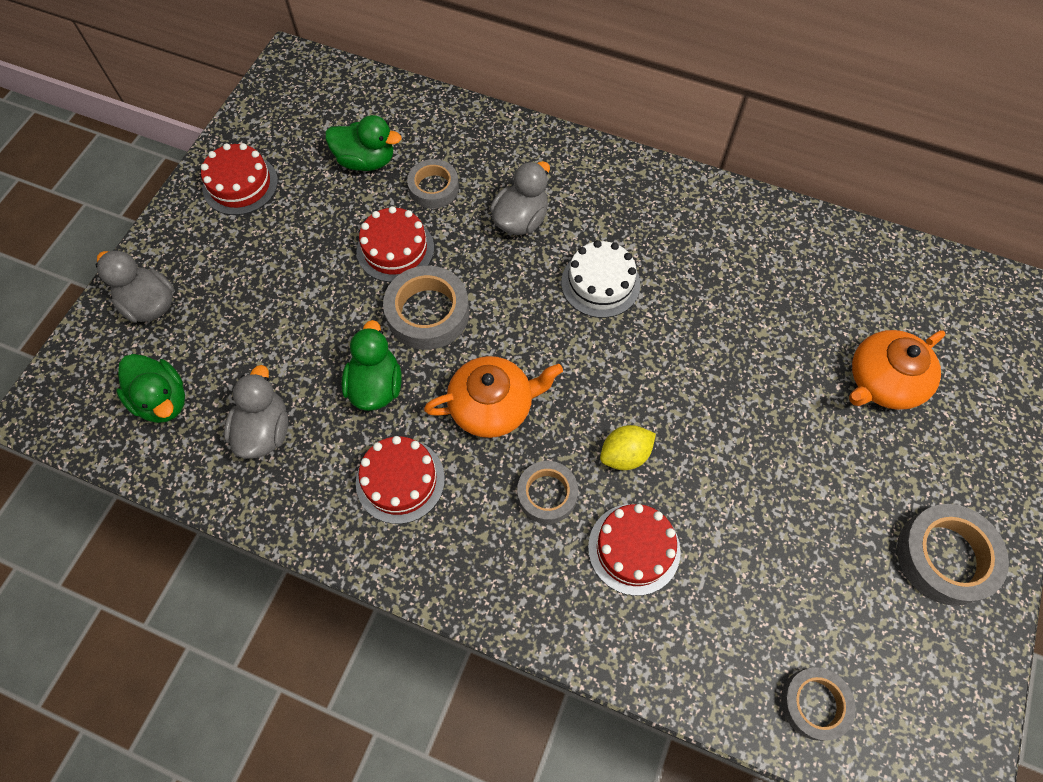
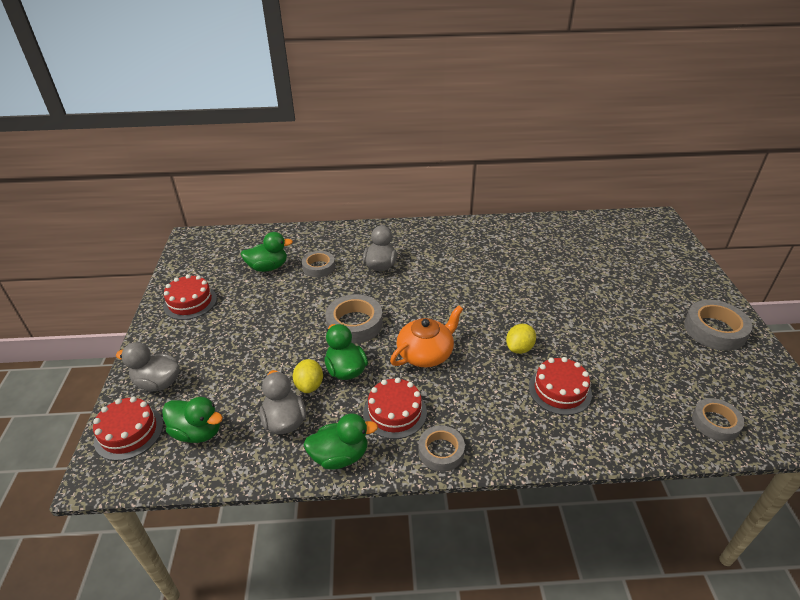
camera: 25 degrees left, 25 degrees down
(302, 512) = (340, 456): none -> green duck
(319, 390) = (309, 385): none -> yellow lemon
(395, 249) = (313, 301): red cake -> red cake (129, 432)
(547, 494) = (490, 384): grey tape -> grey tape (441, 451)
(600, 283) = (446, 278): white cake -> none
(883, 381) = (621, 270): orange teapot -> none

